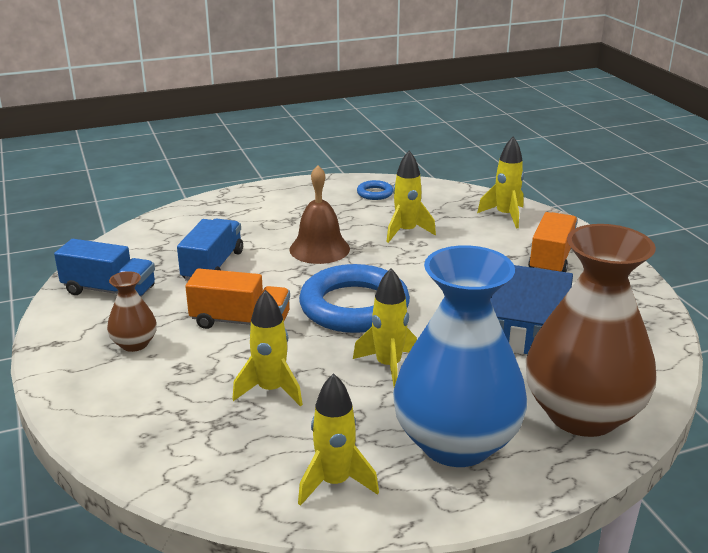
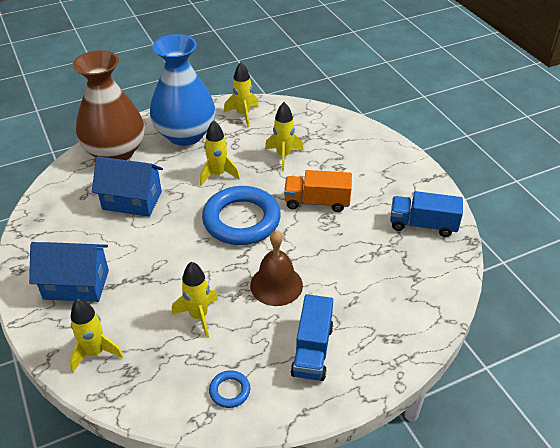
camera: 175 degrees right, 15 degrees up
(134, 344) = (377, 181): brown vase -> none
(213, 266) = (359, 257): blue truck -> blue truck (312, 350)
(552, 259) = (76, 284): orange truck -> blue house

